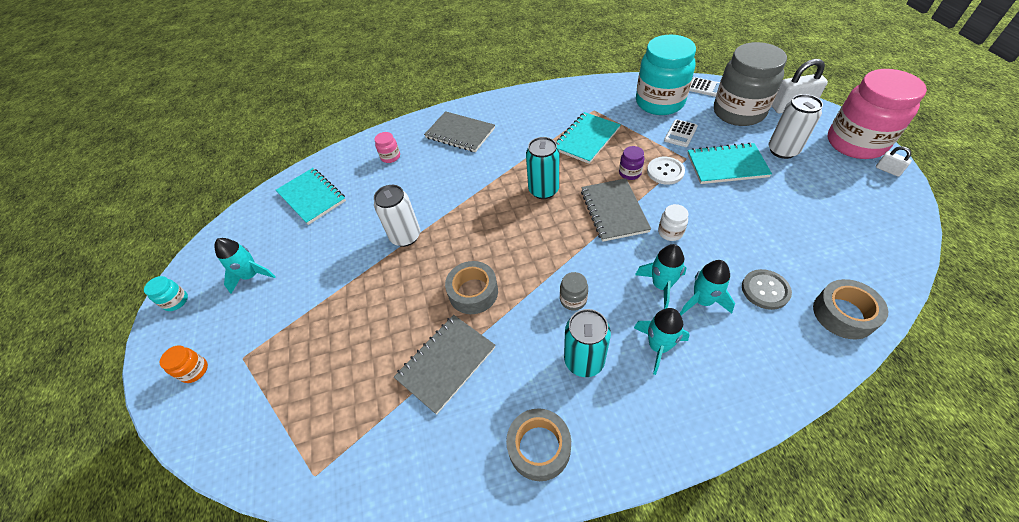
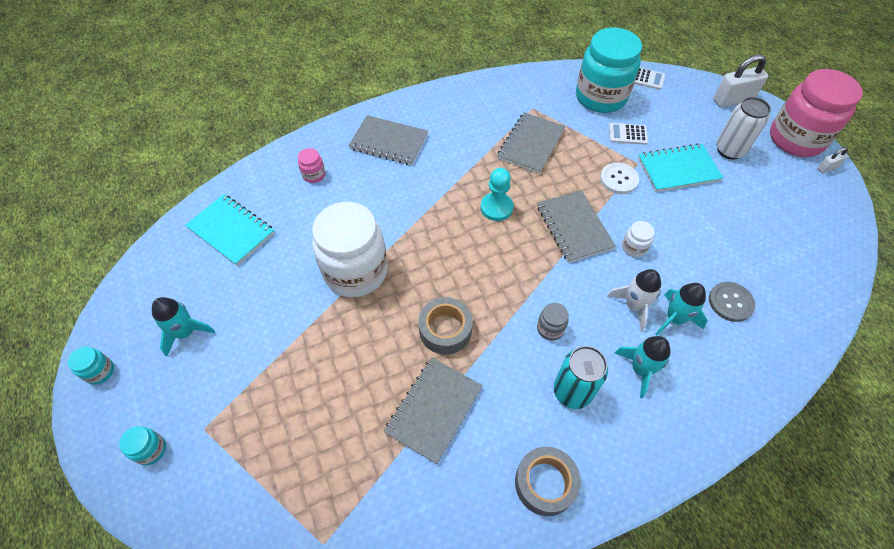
camera: 15 degrees left, 5 degrees up
(194, 370) = (151, 450): orange jar -> turquoise jar
(405, 236) = (356, 272): white can -> white jar
(543, 190) = (496, 207): turquoise can -> turquoise pawn
(586, 139) = (531, 144): turquoise notebook -> grey notebook
(630, 173) = (583, 183): purple jar -> none
(661, 285) = (633, 306): turquoise rocket -> white rocket
(680, 133) = (627, 134): white calculator -> white calculator turned 75 degrees clockwise
(738, 112) = (682, 107): grey jar -> none
(843, 314) = (801, 320): grey tape -> none
(888, 170) = (827, 168): white padlock -> white padlock turned 60 degrees counterclockwise

